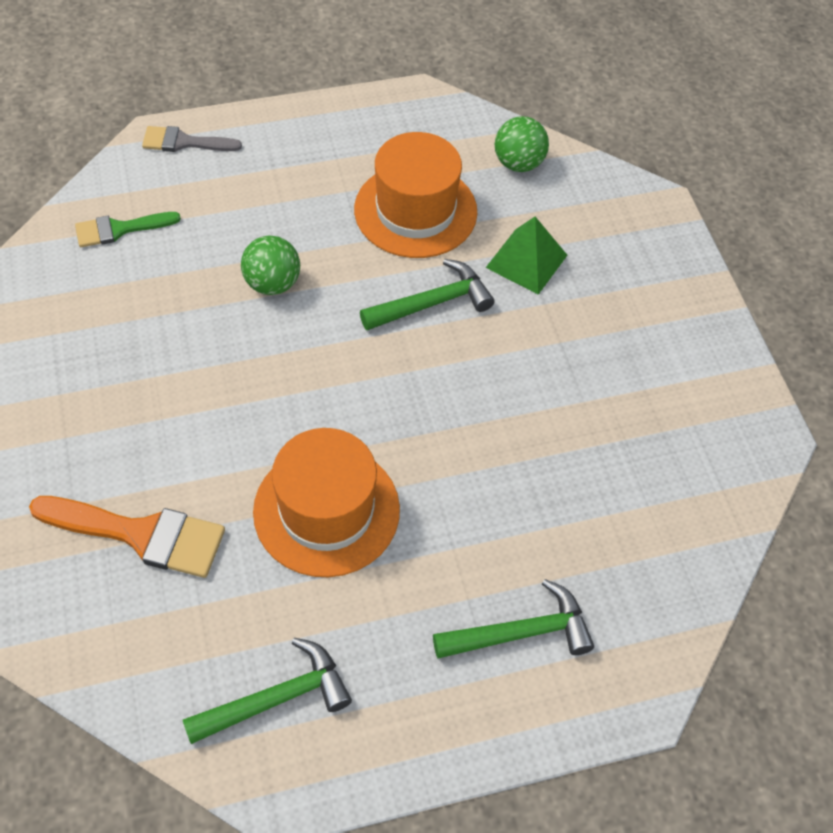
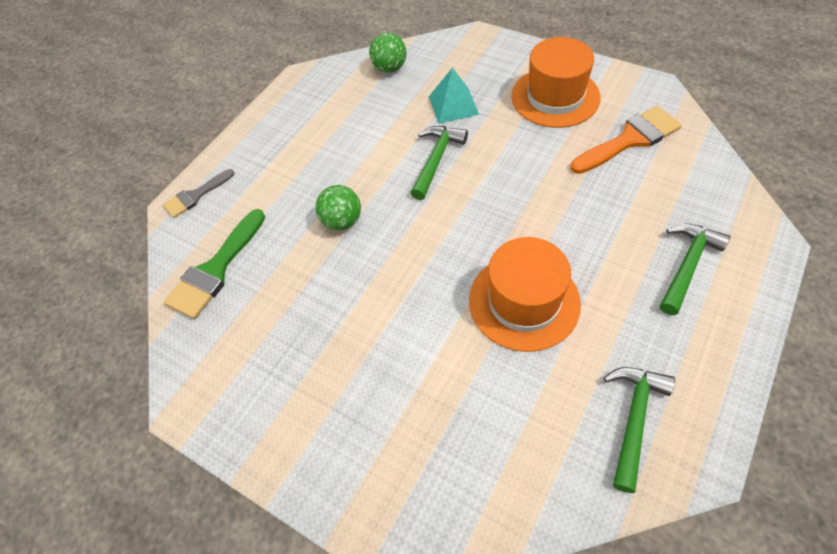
camera: 35 degrees left, 0 degrees up
(120, 229) = (215, 269): green brush -> green brush, size x1.62
(141, 534) = (447, 414): orange brush -> orange brush (629, 139)
(415, 210) = (369, 127): orange hat -> orange hat (555, 97)
(526, 261) = (453, 105): green pyramid -> turquoise pyramid

